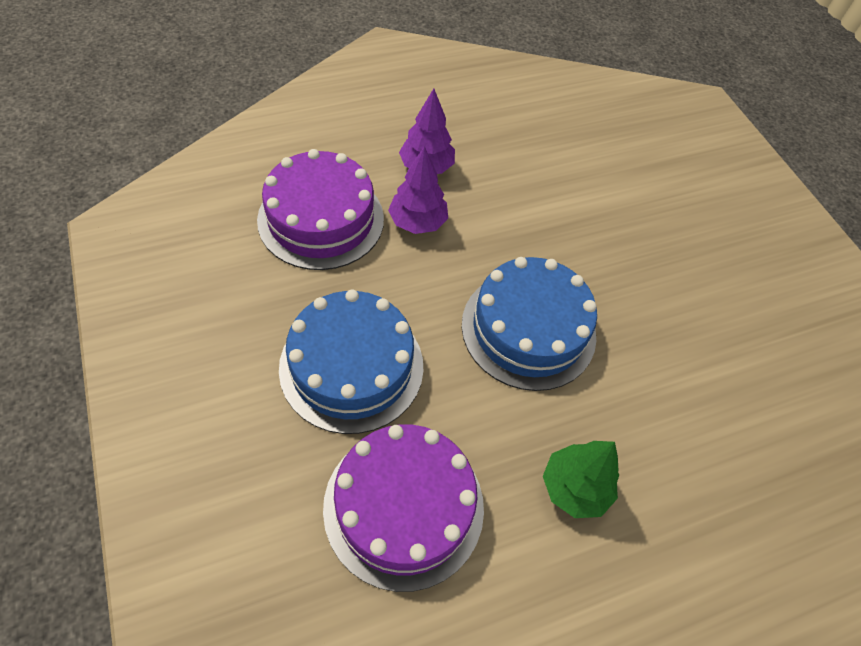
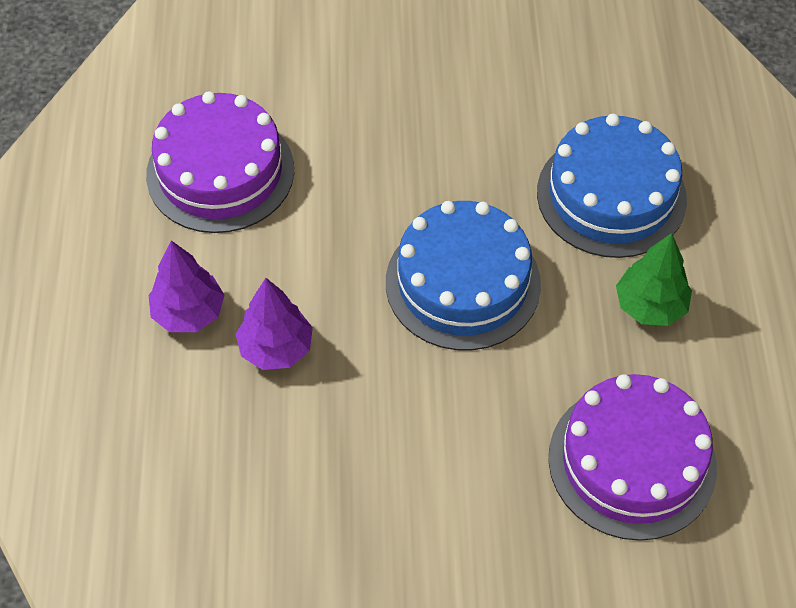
camera: 65 degrees left, 0 degrees up
(321, 219) = (232, 456): purple cake -> purple cake (220, 172)
(352, 366) = (458, 471): blue cake -> blue cake (611, 195)

